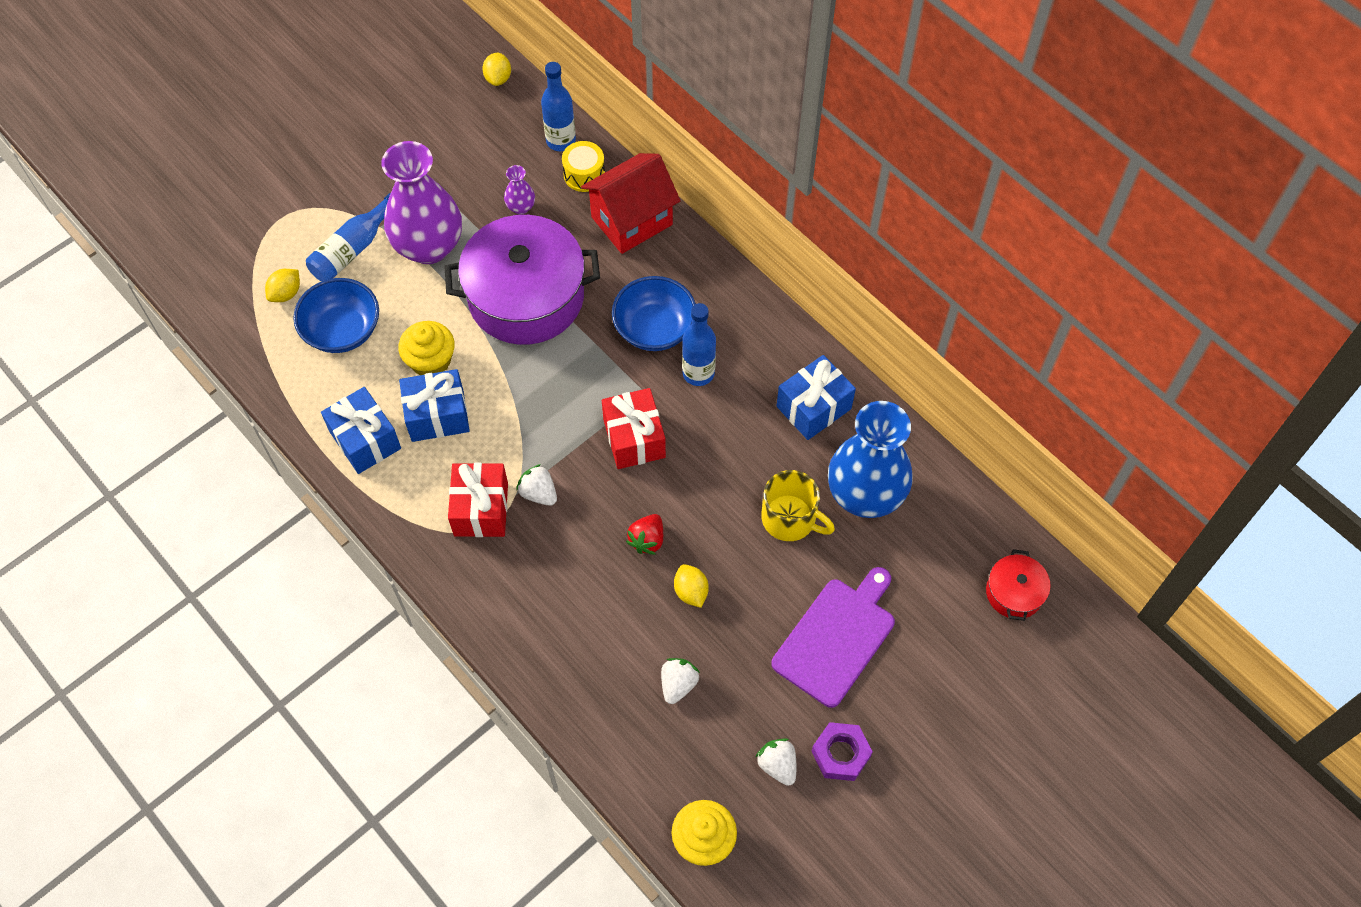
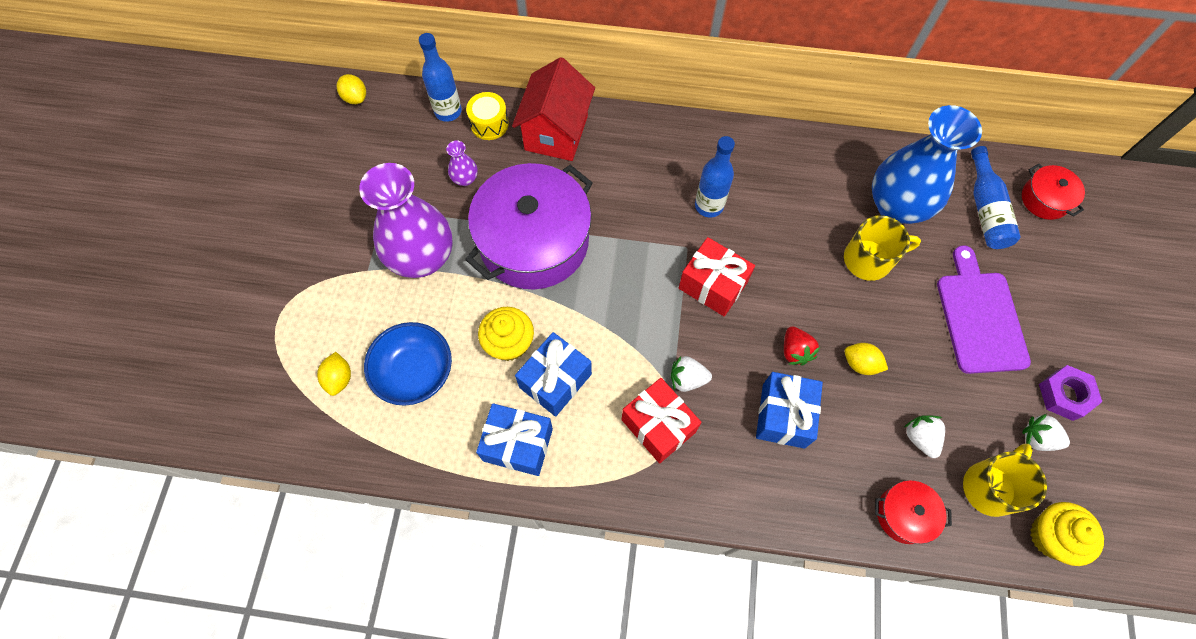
camera: 40 degrees left, 5 degrees up
(353, 249) = (362, 303): blue bottle -> blue bottle (985, 209)
(602, 726) = (904, 514): none -> red pot
(654, 328) = (648, 197): blue bowl -> none
(694, 765) = (990, 487): none -> yellow mug
(813, 407) = (806, 172): blue gift -> blue gift (783, 415)

